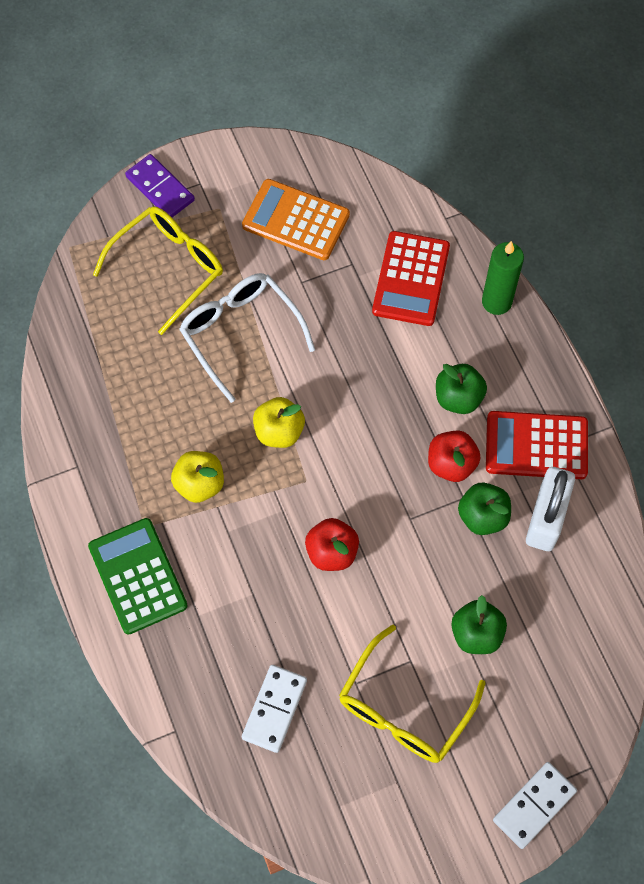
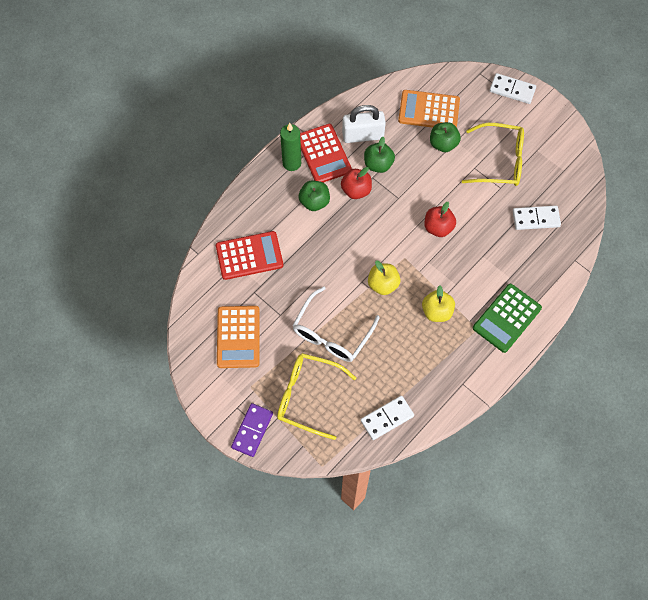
camera: 115 degrees left, 0 degrees up
(85, 349) = (387, 418): none -> white domino
(496, 302) = (243, 205): green candle -> green candle (292, 163)
(550, 642) = (429, 110): none -> orange calculator

